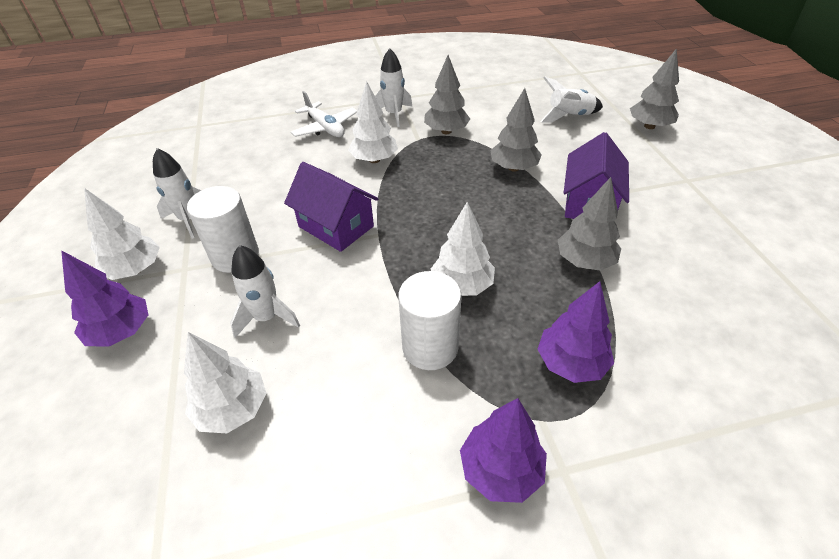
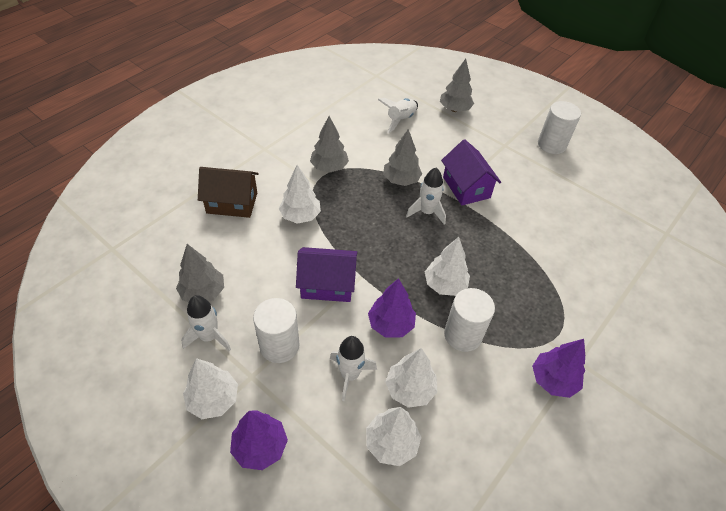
camera: 40 degrees left, 5 degrees up
(310, 367) = (410, 389): none -> white tree
(325, 128) = (232, 203): white plane -> brown house
(394, 114) = (275, 167): white rocket -> white rocket (427, 212)
(571, 363) = (537, 301): purple tree -> purple tree (391, 324)
(584, 261) = (495, 232): grey tree -> grey tree (203, 292)
(764, 202) = (551, 145): none -> white cylinder

